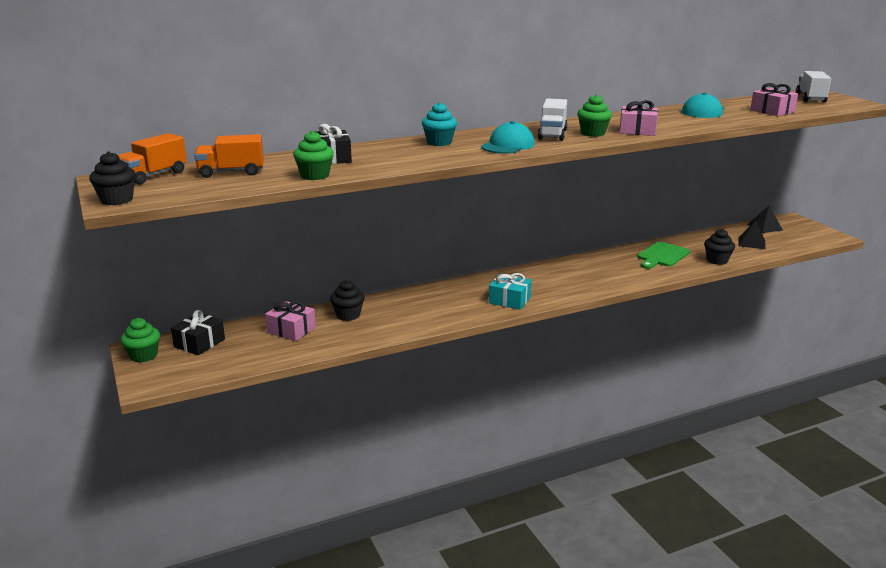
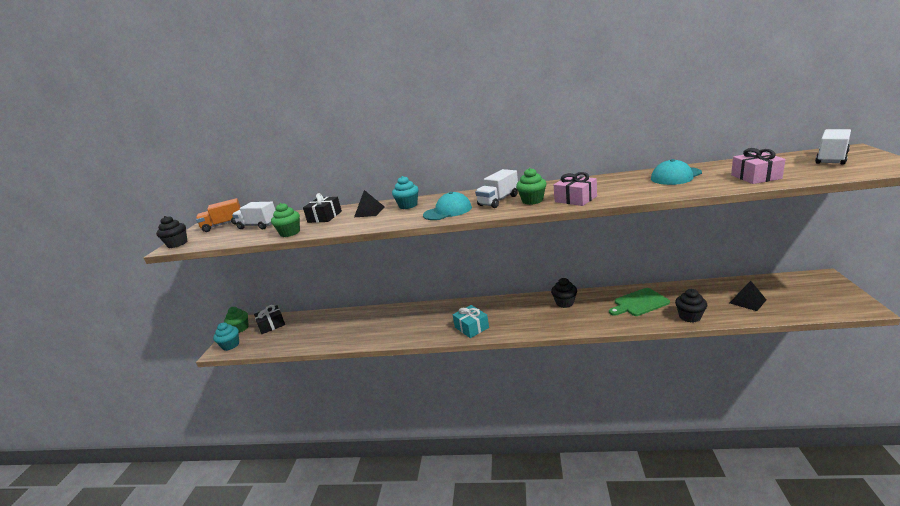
camera: 35 degrees right, 0 degrees up
(159, 376) = (231, 345): none -> turquoise cupcake
(231, 172) = (258, 225): orange truck -> white truck
(291, 330) = (322, 325): pink gift -> none
(348, 315) = (362, 320): black cupcake -> black cupcake (564, 303)
(764, 227) = (780, 284): black pyramid -> black pyramid (369, 212)

